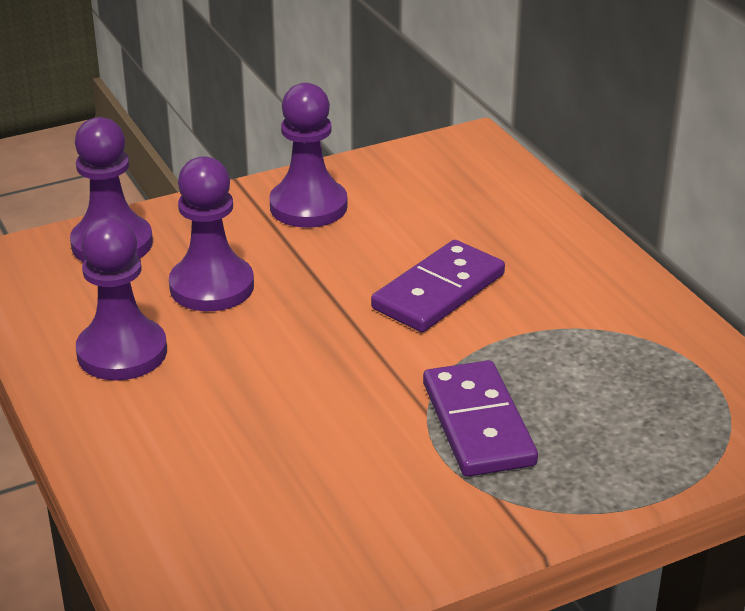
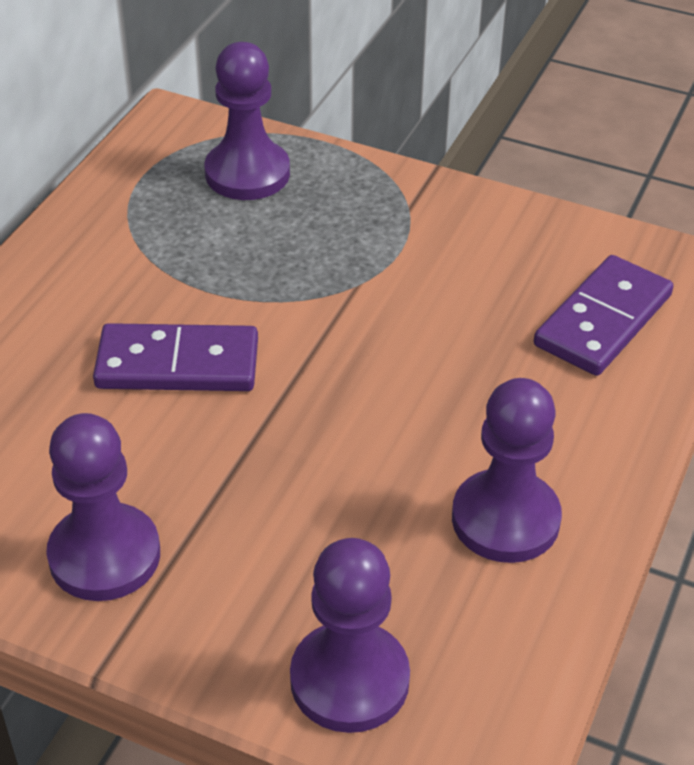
camera: 130 degrees left, 10 degrees up
(212, 286) = (336, 529): purple pawn -> purple pawn (247, 173)
(477, 424) = (341, 251): purple domino -> purple domino (603, 320)

